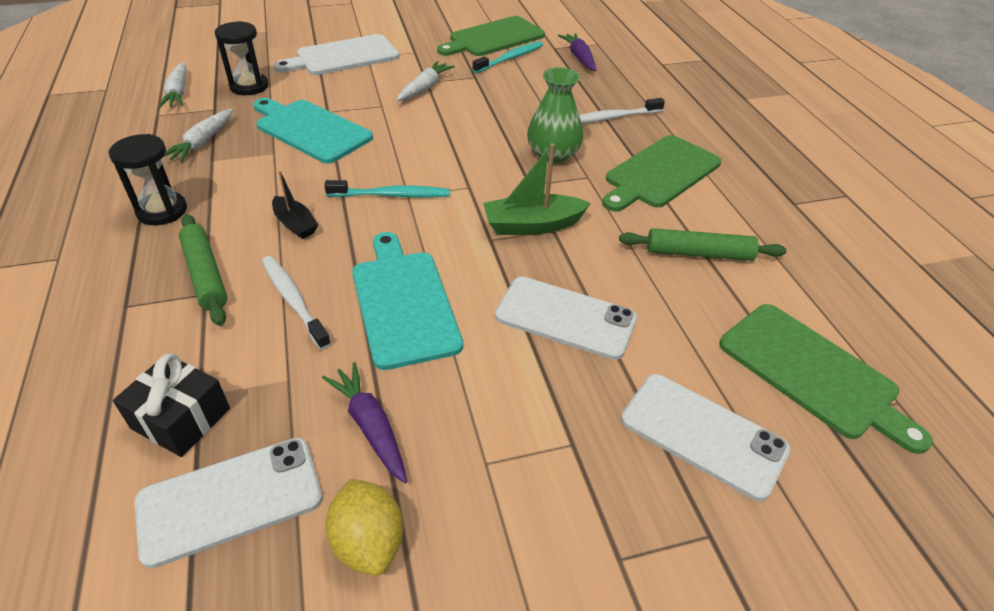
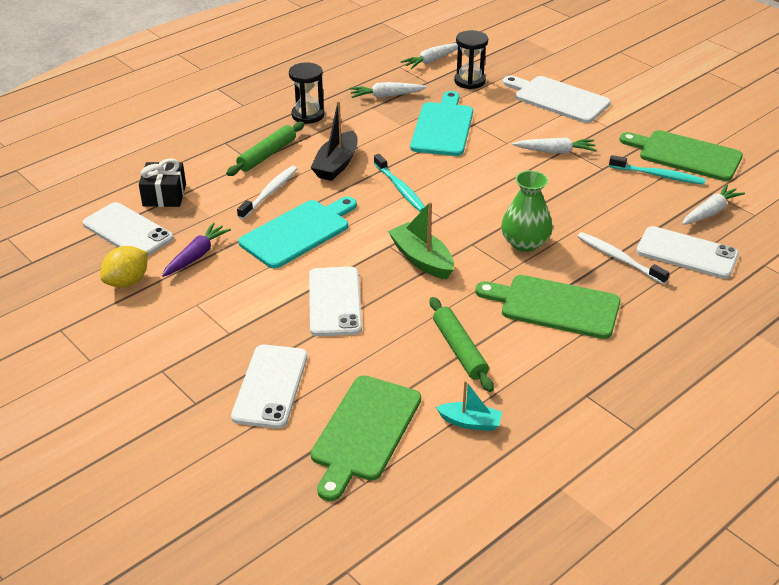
camera: 65 degrees right, 5 degrees down
(295, 224) = (336, 165): black boat -> black boat, size x1.58
(579, 58) = (710, 212): purple carrot -> white carrot
(626, 86) = (687, 253): none -> white phone
(815, 287) = (470, 422): none -> turquoise boat

